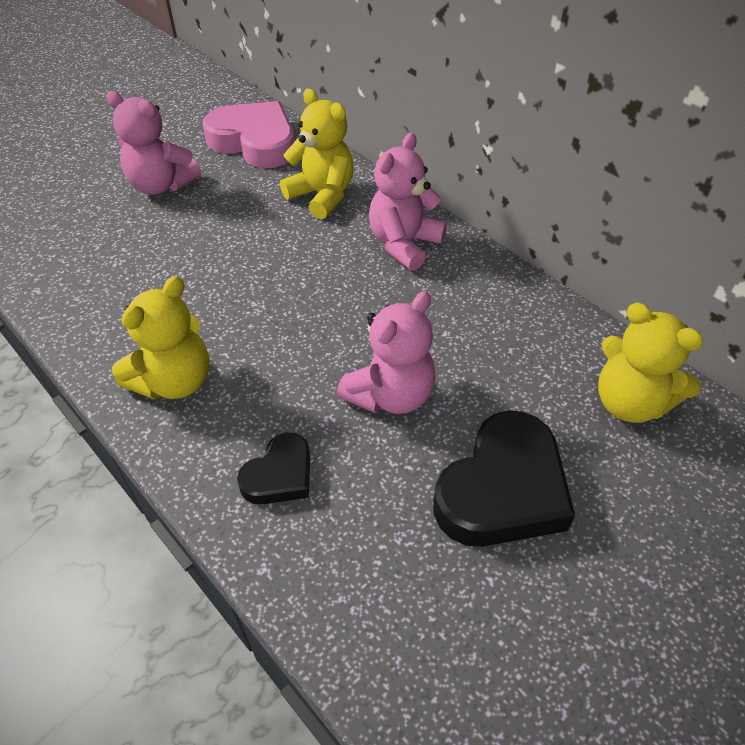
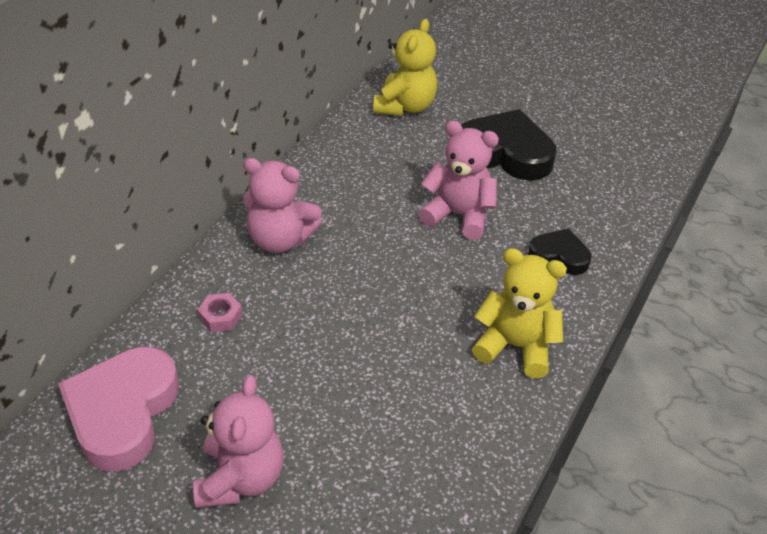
camera: 110 degrees left, 5 degrees down
(322, 196) = (220, 317): yellow teddy bear -> pink nut

